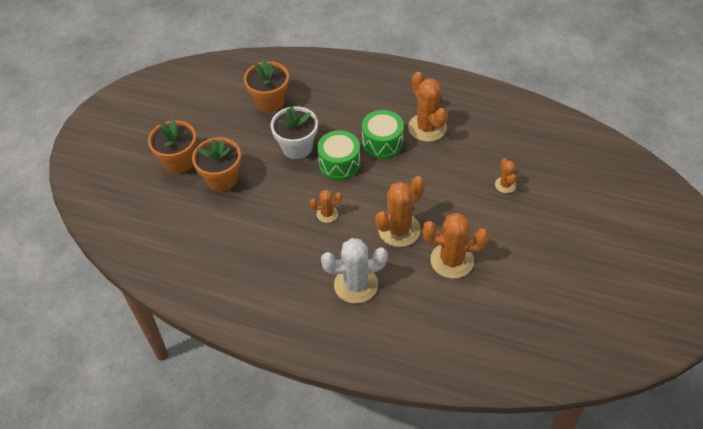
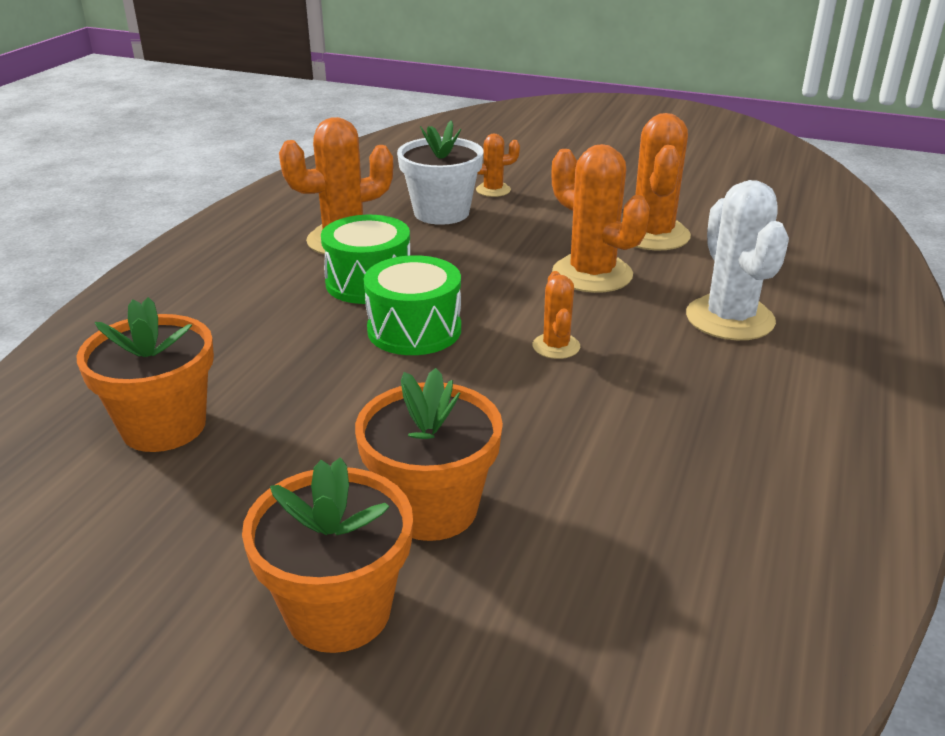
camera: 90 degrees left, 20 degrees down
(297, 147) = (349, 383): white flower pot -> white flower pot (441, 213)

